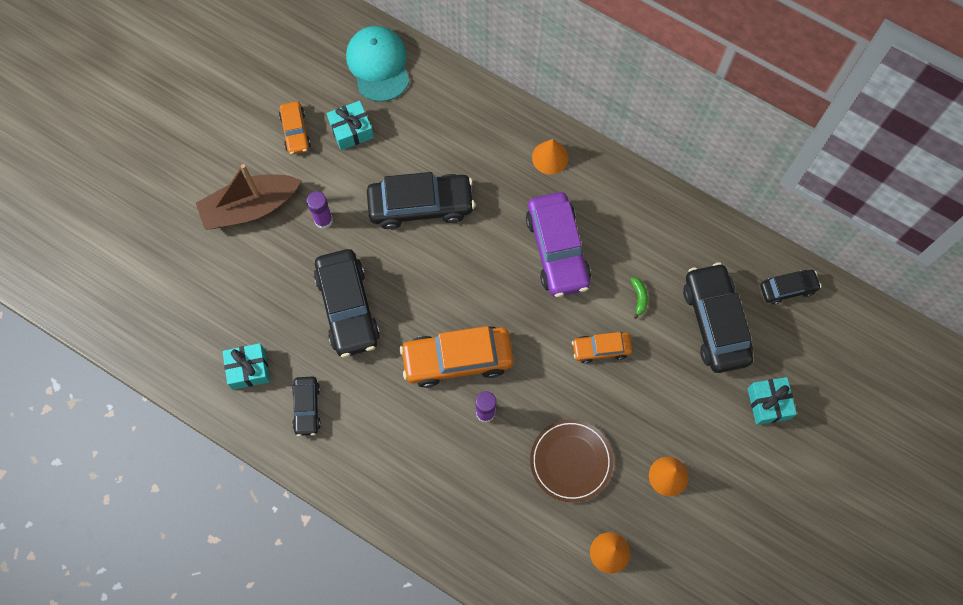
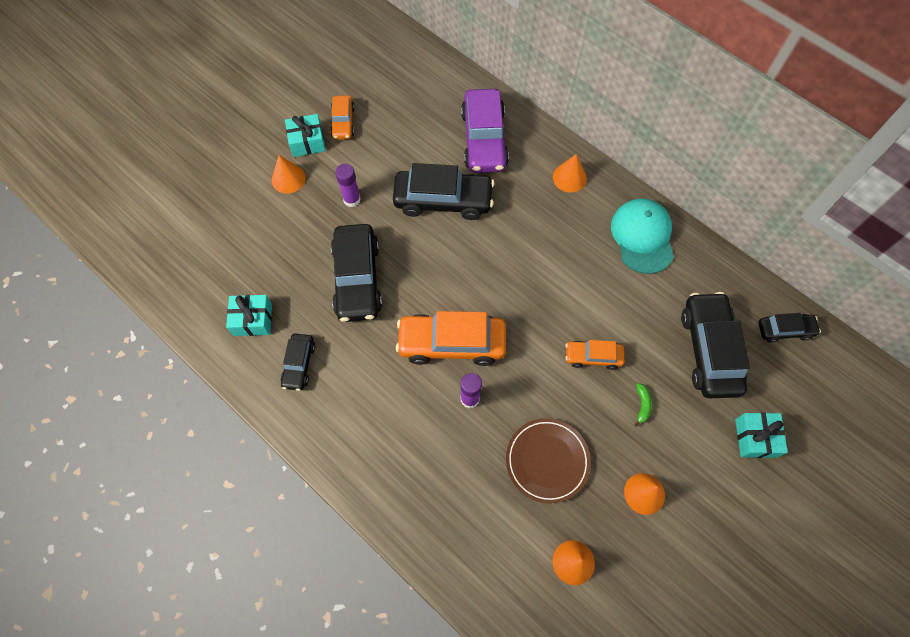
camera: 10 degrees right, 5 degrees down
(250, 207) = (288, 178): brown boat -> orange cone
(351, 130) = (393, 128): turquoise gift -> turquoise gift (307, 142)
(378, 64) = (428, 79): turquoise cap -> turquoise cap (642, 237)
(557, 250) = (564, 259): purple car -> purple car (484, 139)
(639, 298) = (636, 315): green banana -> green banana (642, 405)

